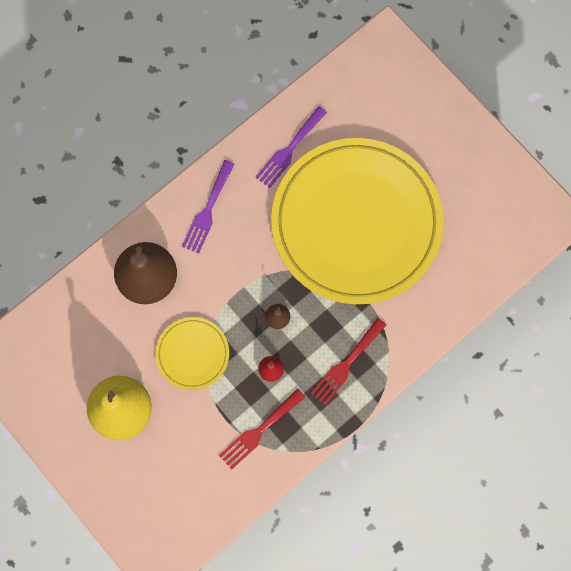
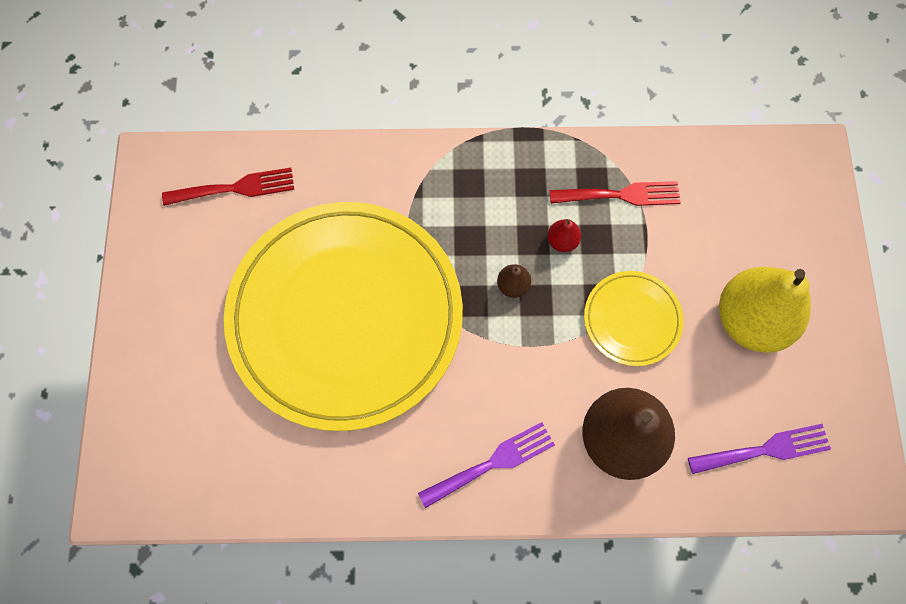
camera: 140 degrees left, 5 degrees down
(289, 150) = (342, 458): purple fork -> purple fork (765, 449)
(346, 364) = (482, 189): red fork -> red fork (235, 188)

